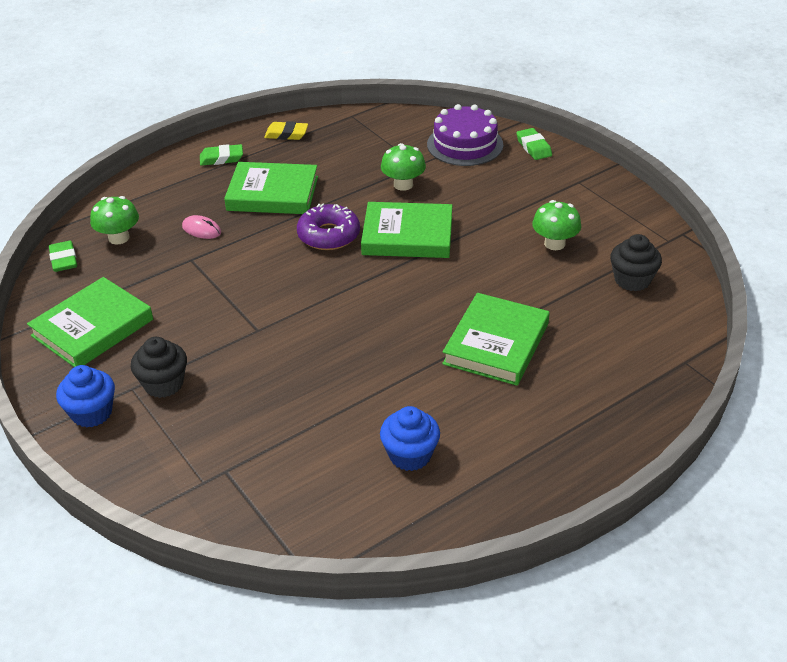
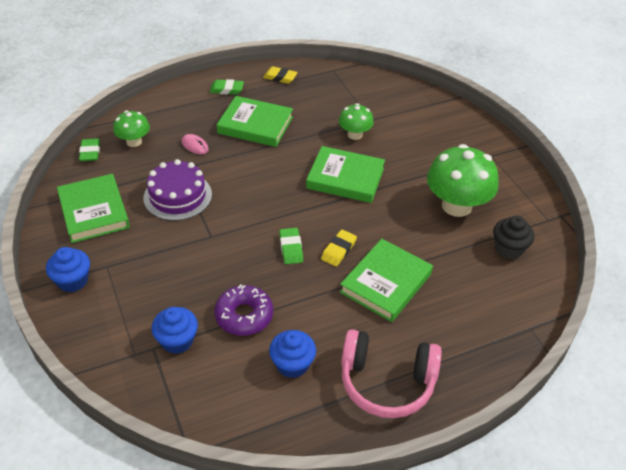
camera: 10 degrees right, 5 degrees up
(92, 328) = (94, 211): green book -> green book turned 75 degrees counterclockwise
(163, 384) = (130, 267): black cupcake -> none
(254, 456) = (177, 341): none -> blue cupcake
(329, 235) = (286, 167): purple donut -> purple donut (244, 316)
(426, 317) = (338, 250): none -> yellow eraser
(465, 144) = (412, 109): purple cake -> purple cake (177, 196)
(533, 147) = (464, 120): green eraser -> green eraser (291, 248)
(533, 452) = (386, 382): none -> pink headphones
(554, 243) = (456, 206): green mushroom -> green mushroom, size x1.82

